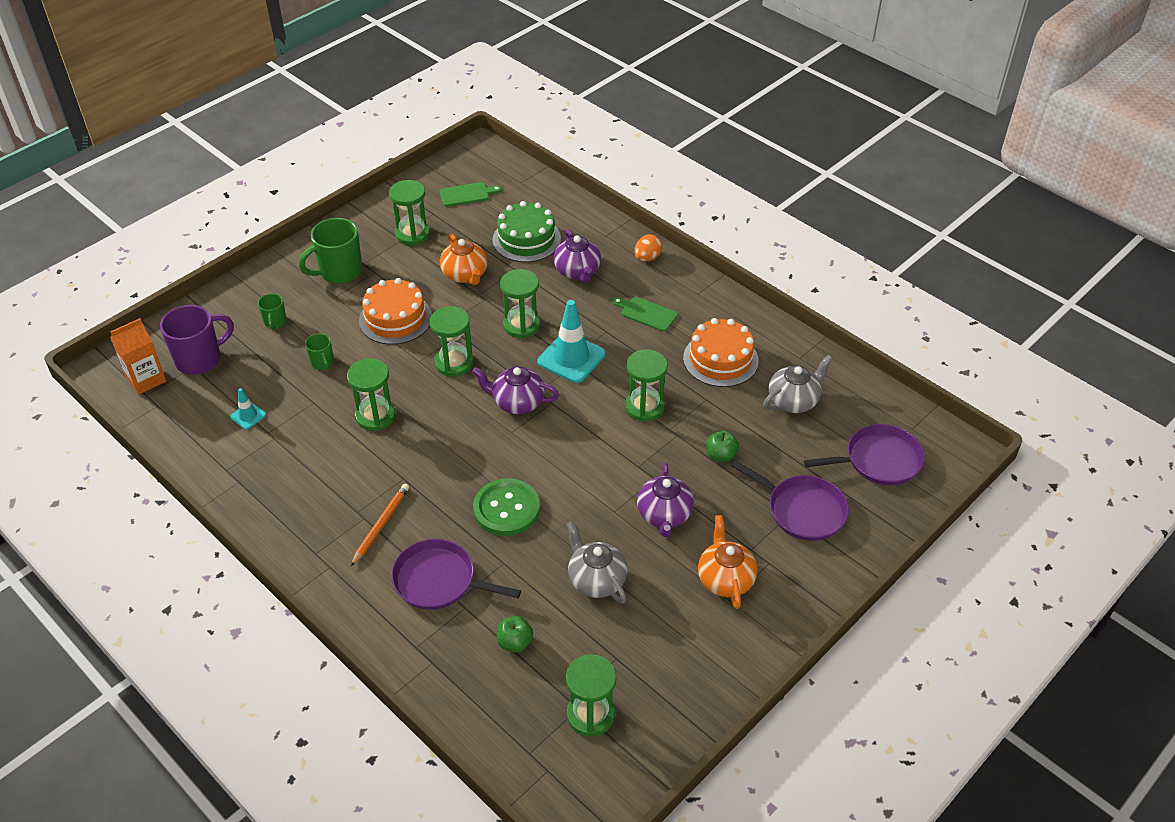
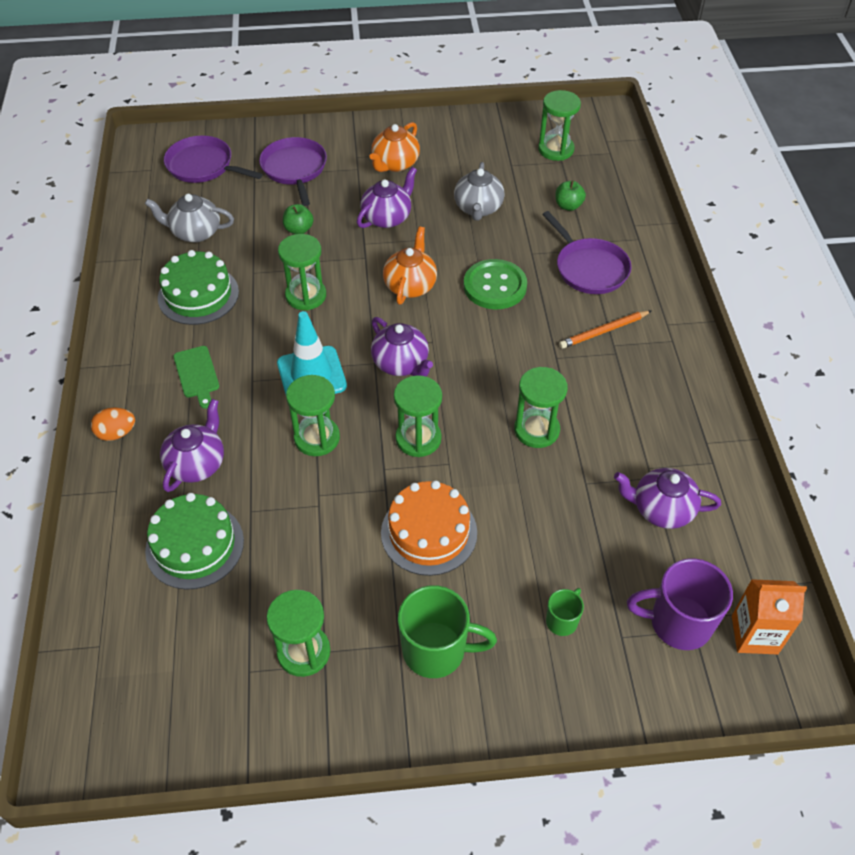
camera: 140 degrees left, 5 degrees up
(248, 416) = (661, 509): turquoise traffic cone -> purple teapot
(322, 362) = (545, 526): green mug -> none
(465, 275) = (306, 541): orange teapot -> orange teapot (410, 285)
(467, 194) = (179, 675): green cutting board -> none
(720, 359) = (198, 295): orange cake -> green cake

